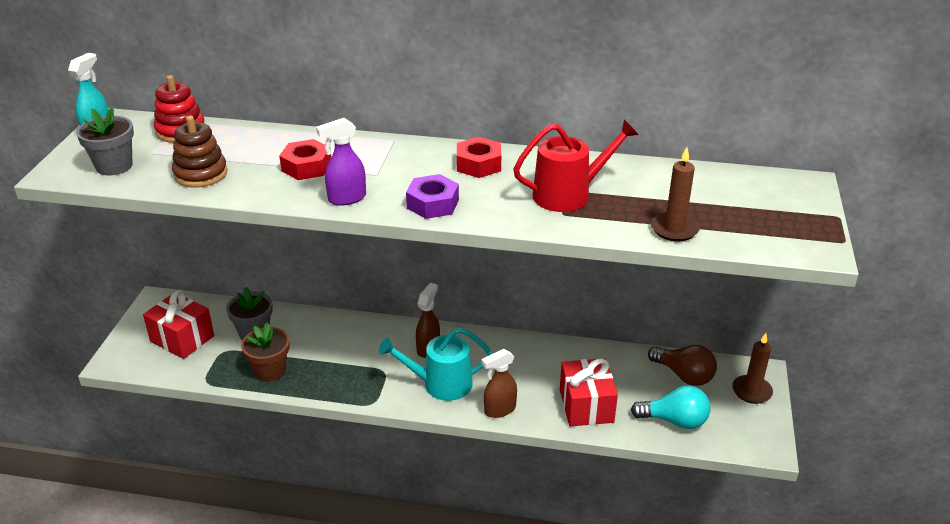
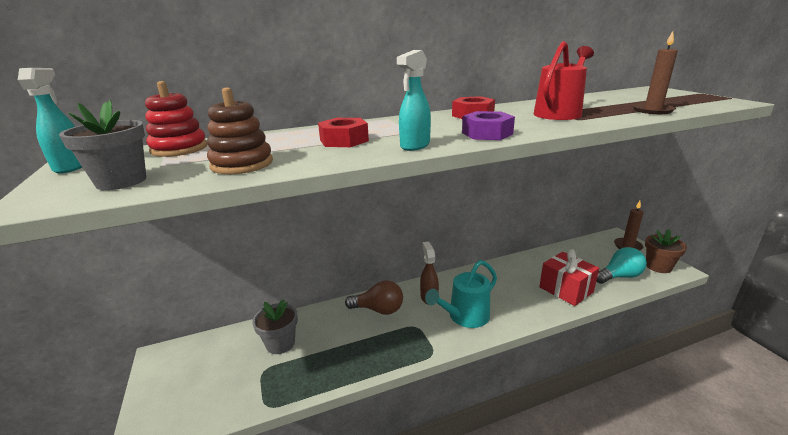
camera: 30 degrees left, 10 degrees down
(182, 339) = (211, 378): red gift -> none
(270, 371) = (322, 367): brown flower pot -> brown flower pot (658, 266)
(346, 199) = (414, 146): purple spray bottle -> turquoise spray bottle
(499, 410) = (522, 316): brown spray bottle -> none
(684, 375) = (587, 252): brown light bulb -> brown light bulb (379, 310)

